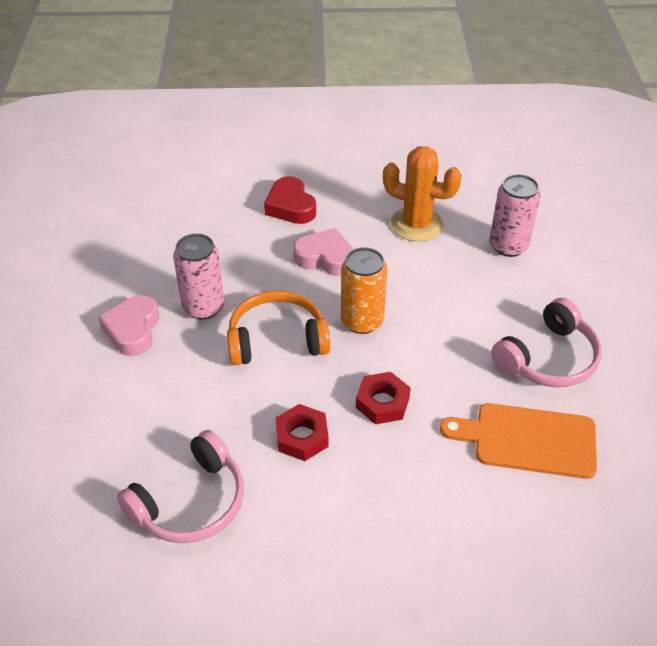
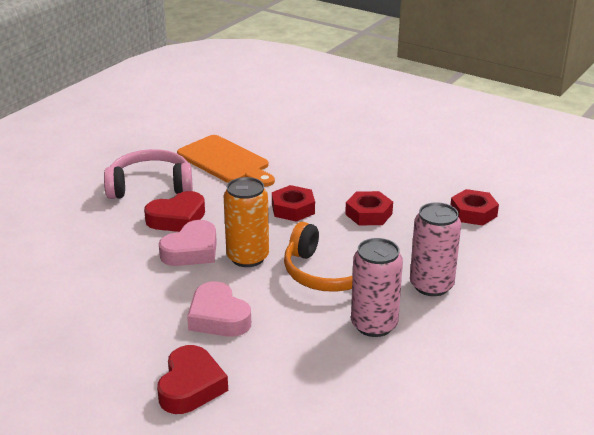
camera: 145 degrees left, 15 degrees down
(133, 330) = (456, 334): pink heart -> pink heart (191, 251)
(191, 503) = (473, 213): pink headphones -> red nut
(416, 224) = (97, 308): orange cactus -> none
(470, 332) = (177, 218): none -> red heart
(508, 246) = (54, 256): pink can -> pink can (431, 285)

